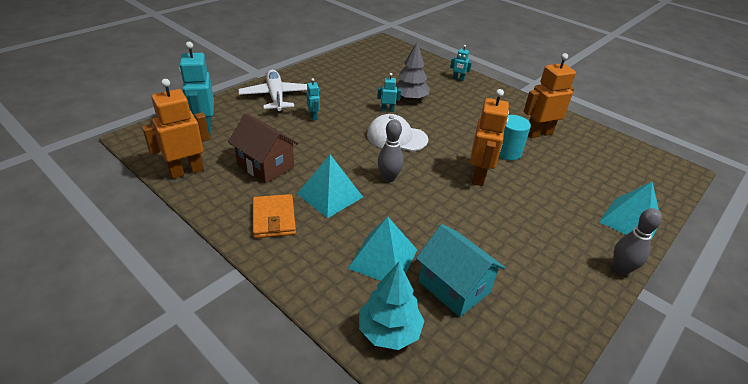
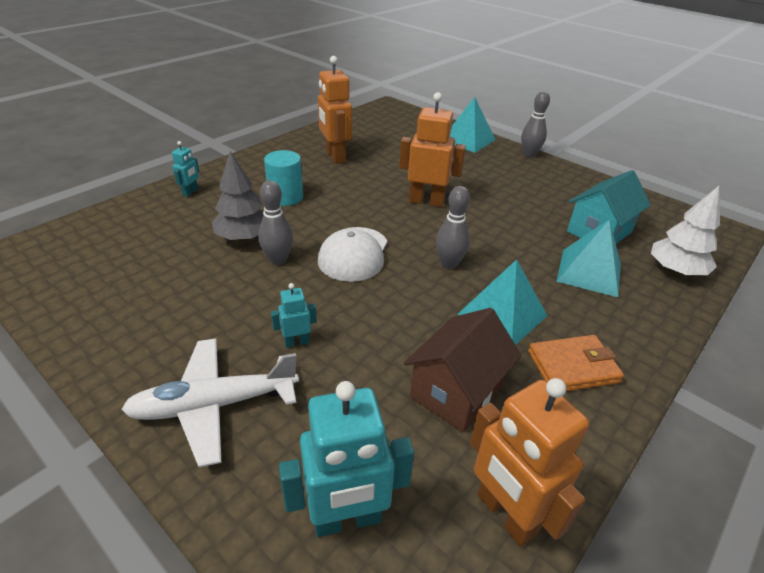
camera: 90 degrees left, 0 degrees up
(387, 110) = (278, 260): turquoise robot -> grey bowling pin
(389, 331) = (675, 271): turquoise tree -> white tree
(507, 152) = (376, 179): turquoise cylinder -> turquoise cylinder (286, 197)

